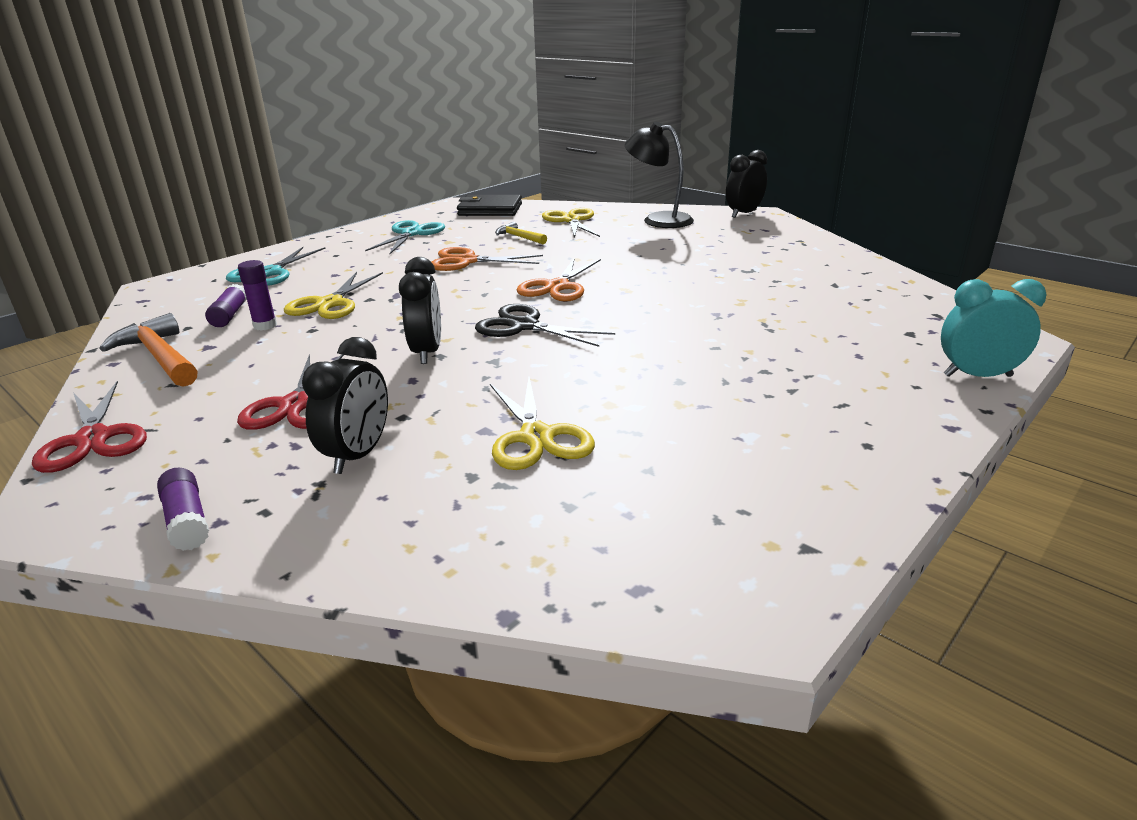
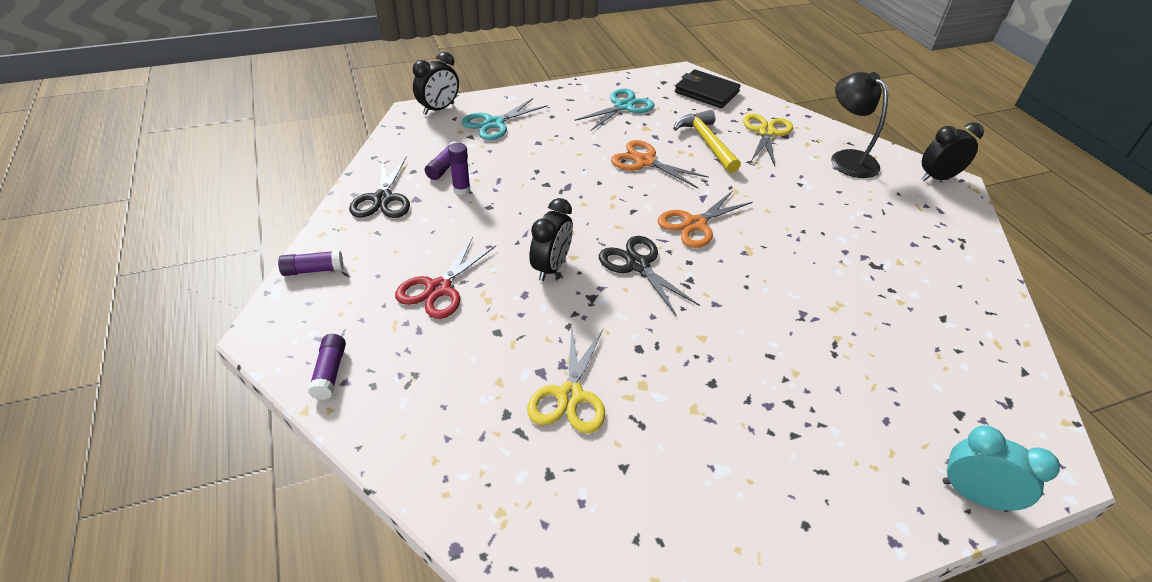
camera: 25 degrees right, 15 degrees up
(93, 439) = (313, 270): red scissors -> purple glue stick
(159, 357) = (383, 199): orange hammer -> black scissors
(330, 304) = (516, 179): yellow scissors -> none
(358, 455) = (450, 359): black clock -> black clock (439, 109)
(519, 237) = (706, 142): yellow hammer -> yellow hammer, size x1.72

